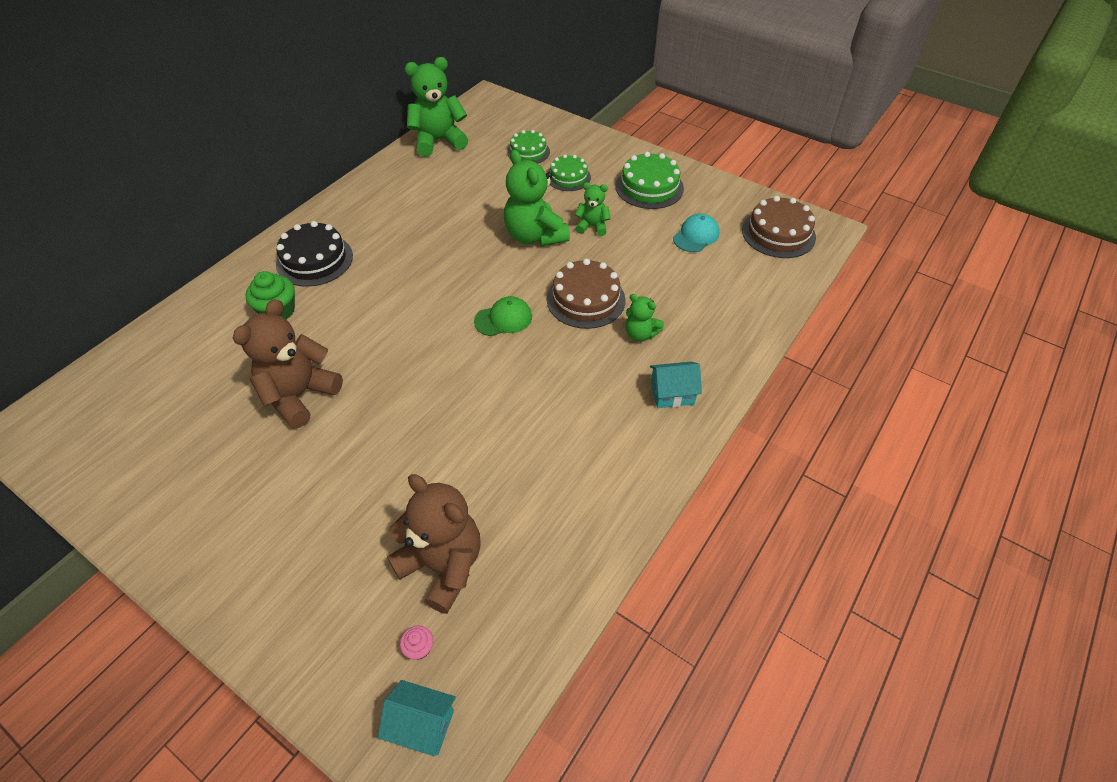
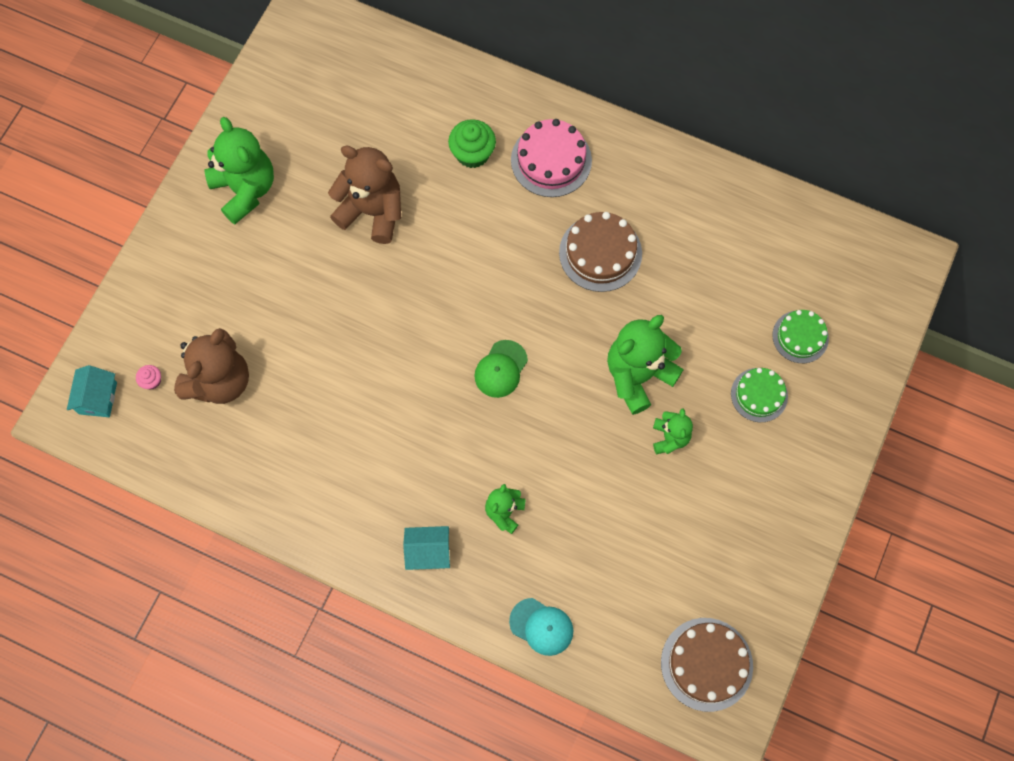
camera: 80 degrees right, 20 degrees up
(314, 260) = (551, 160): black cake -> pink cake
(438, 141) = (794, 224): green teddy bear -> green teddy bear (245, 190)
(503, 319) = (501, 369): green cap -> green cap turned 60 degrees clockwise
(586, 299) = (545, 448): brown cake -> brown cake (600, 253)
(649, 187) = (763, 497): green cake -> none
(672, 393) = (428, 552): turquoise house -> turquoise house turned 75 degrees counterclockwise
(696, 236) = (679, 561): turquoise cap -> turquoise cap (541, 626)

